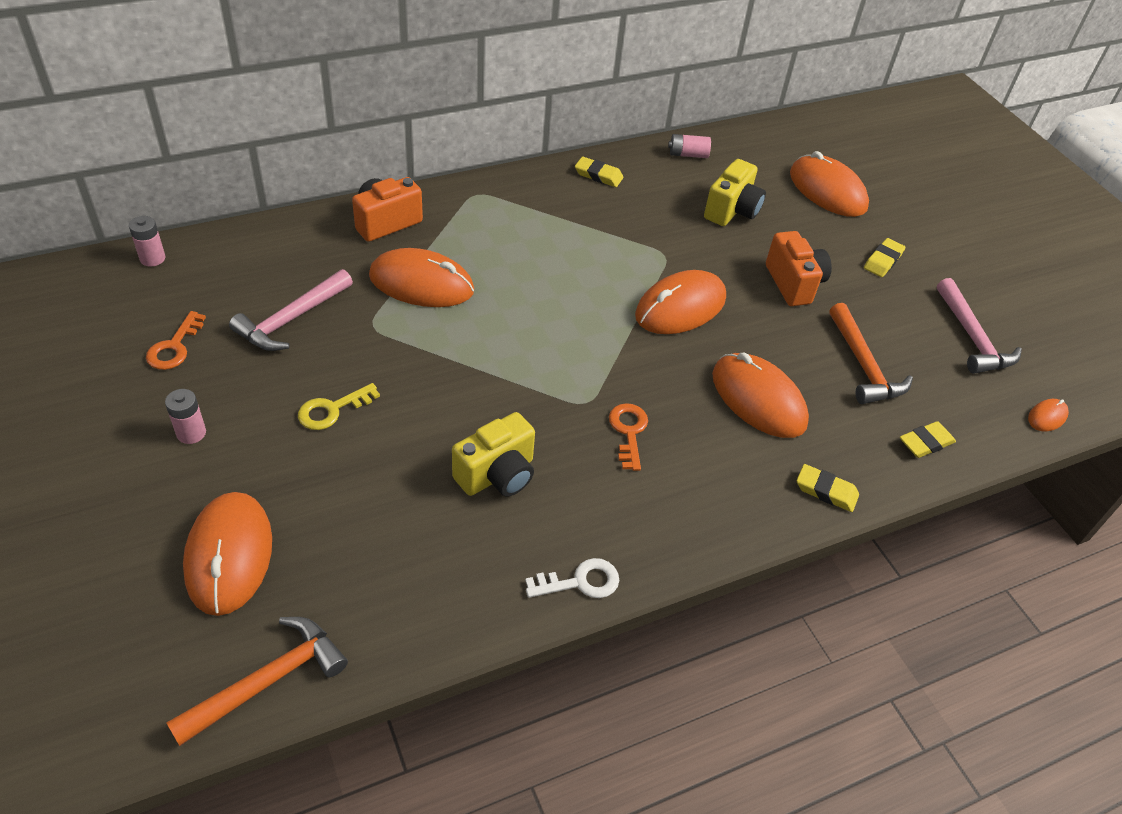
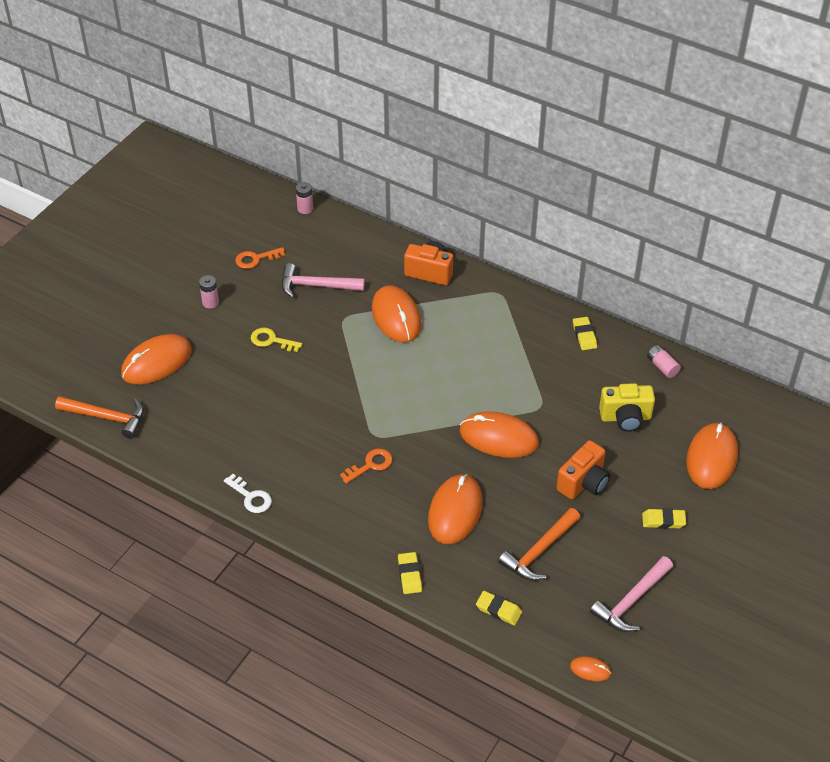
camera: 60 degrees right, 0 degrees up
(497, 475) = (289, 427): yellow camera -> none

